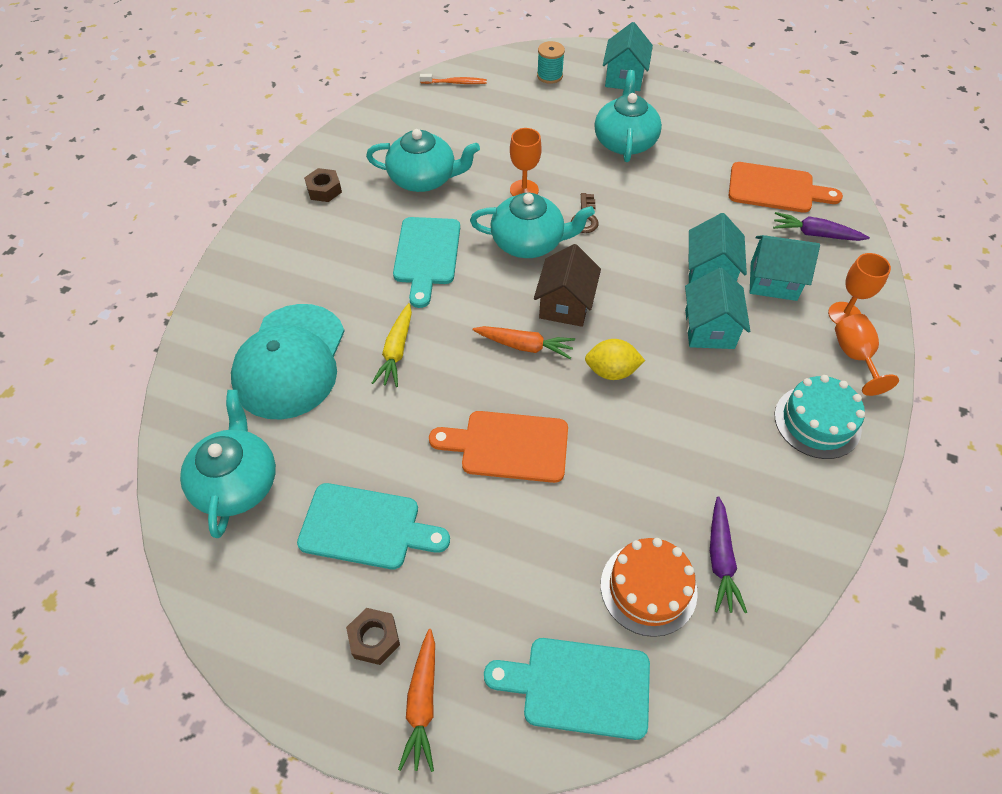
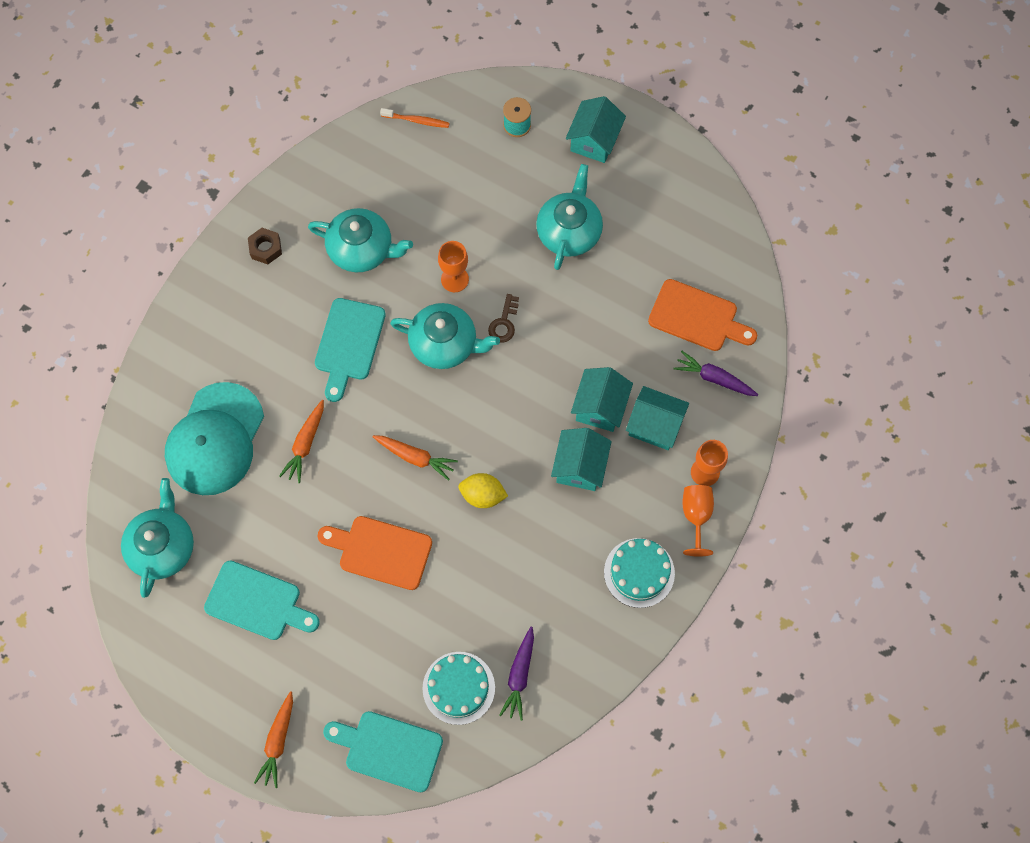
camera: 10 degrees right, 15 degrees up
(374, 638) = (251, 690): brown nut -> none
(396, 351) = (305, 444): yellow carrot -> orange carrot
(565, 304) = (461, 420): brown house -> none
(648, 588) = (458, 688): orange cake -> turquoise cake

